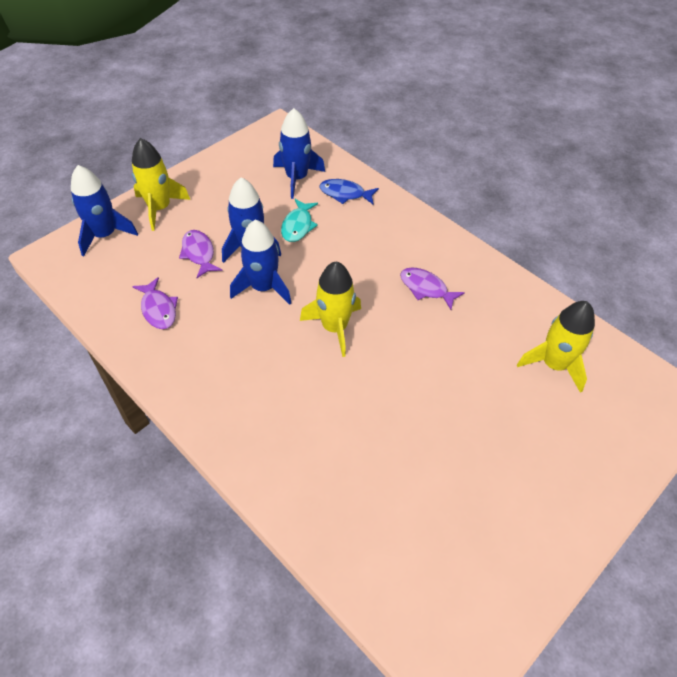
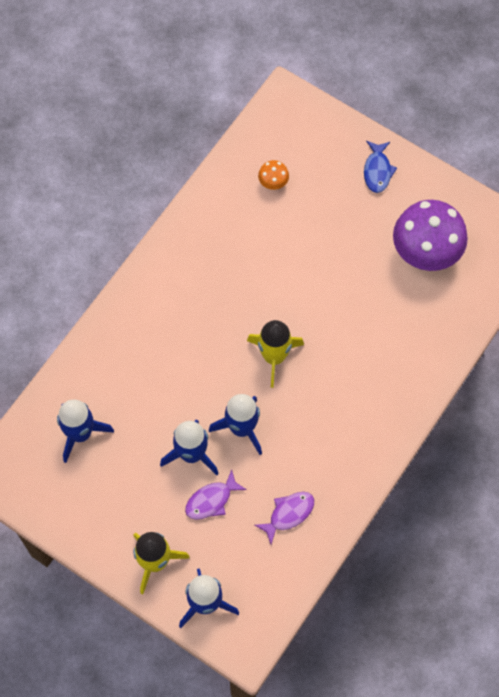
camera: 100 degrees left, 15 degrees up
(298, 226) = (153, 415): turquoise fish -> none
(345, 194) = (96, 379): blue fish -> blue fish (377, 171)
(426, 288) = (212, 287): purple fish -> none
(443, 518) = (425, 253): none -> purple mushroom
(554, 364) = (273, 183): yellow rocket -> orange mushroom

